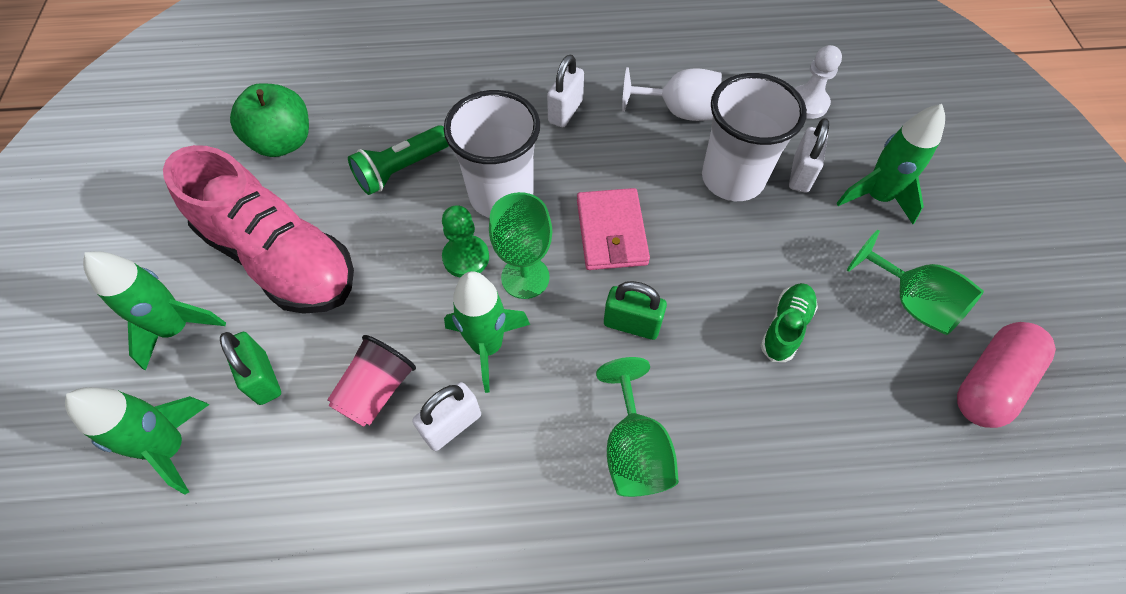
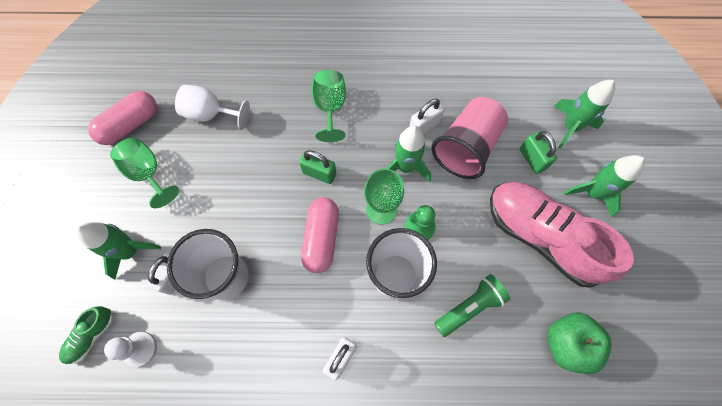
camera: 175 degrees left, 10 degrees up
(377, 390) = (466, 147): pink cup -> pink cup, size x1.64
(611, 232) = (321, 238): pink wallet -> pink capsule
(679, 111) = (248, 349): white goblet -> white goblet (210, 114)
(785, 327) = (229, 164): green shoe -> green shoe (91, 336)

